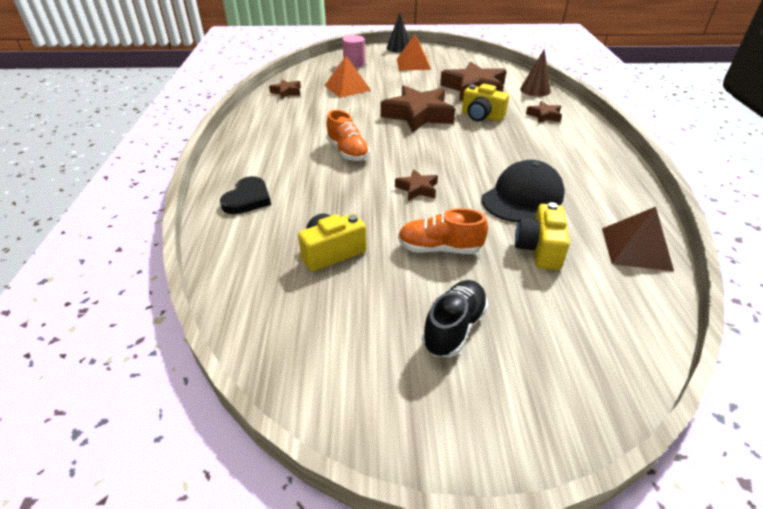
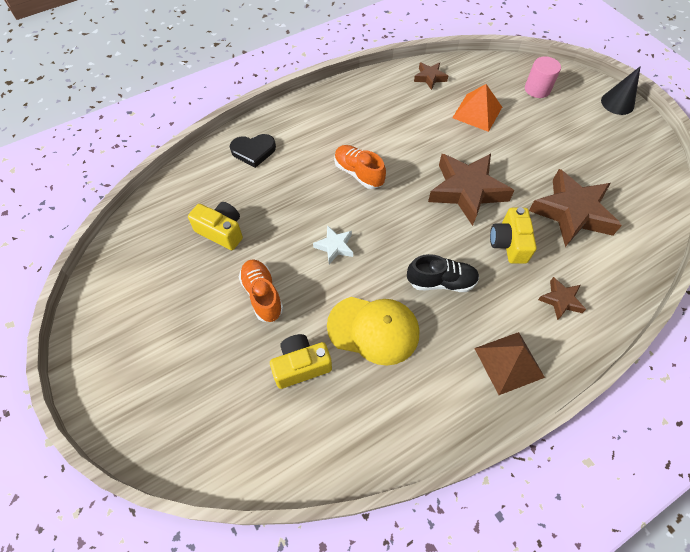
camera: 60 degrees right, 20 degrees up
(347, 152) = (358, 173): orange shoe -> orange shoe turned 105 degrees clockwise
(413, 64) = (586, 134): orange pyramid -> none
(417, 189) = (335, 246): brown star -> white star
(454, 328) = (181, 337): black shoe -> black shoe (441, 282)
(522, 197) = (373, 329): black cap -> yellow cap
(535, 90) = (624, 271): brown cone -> none
(636, 248) = (346, 445): brown pyramid -> brown pyramid (509, 362)

